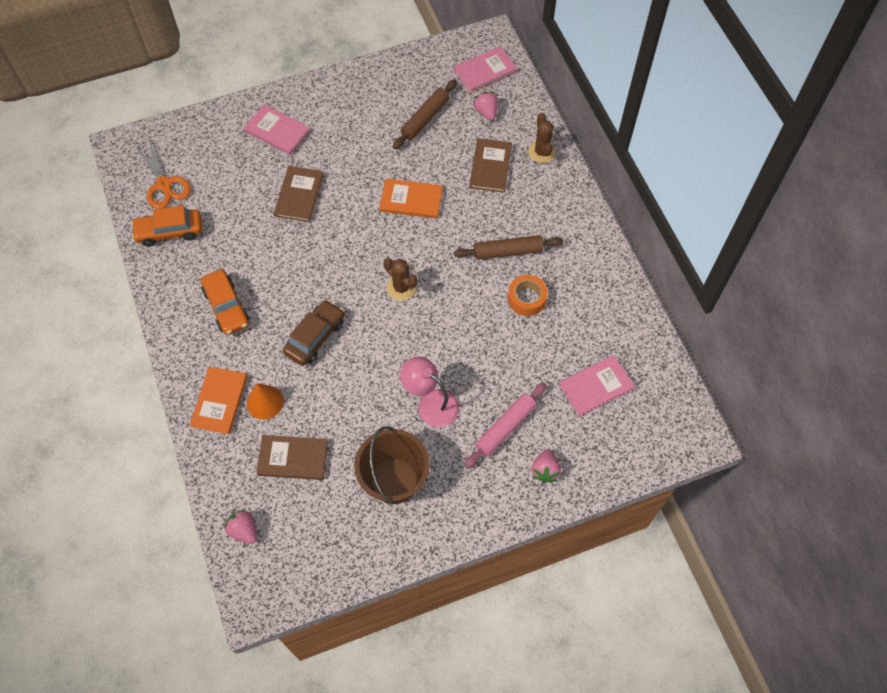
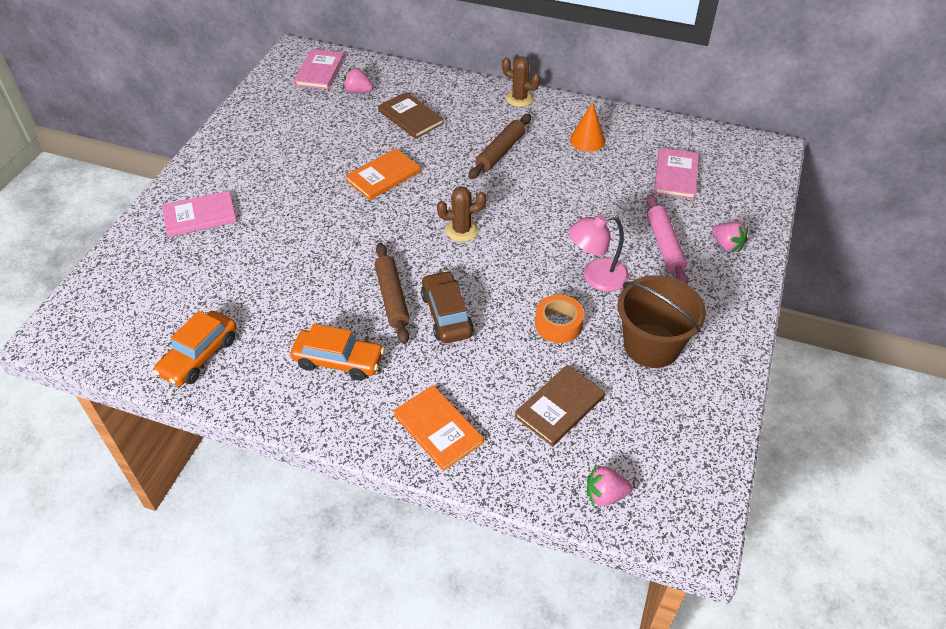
camera: 50 degrees left, 15 degrees down
(164, 184) = (141, 329): orange scissors -> none
(265, 402) = (476, 393): orange cone -> orange cone (587, 140)
(299, 195) = (285, 240): brown book -> none
(425, 118) = (317, 125): brown rolling pin -> brown rolling pin (392, 298)
(526, 298) = (556, 166): orange tape -> orange tape (558, 324)
(541, 152) = (433, 86): brown cactus -> brown cactus (519, 98)

